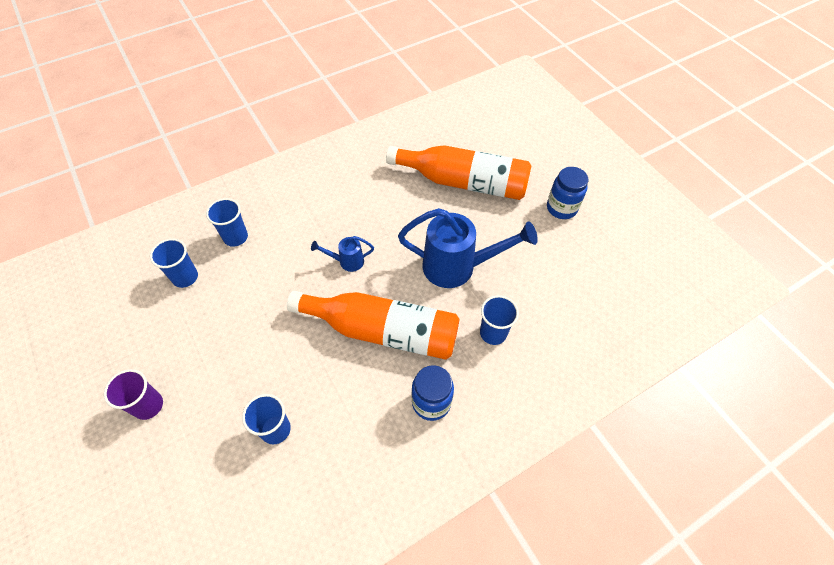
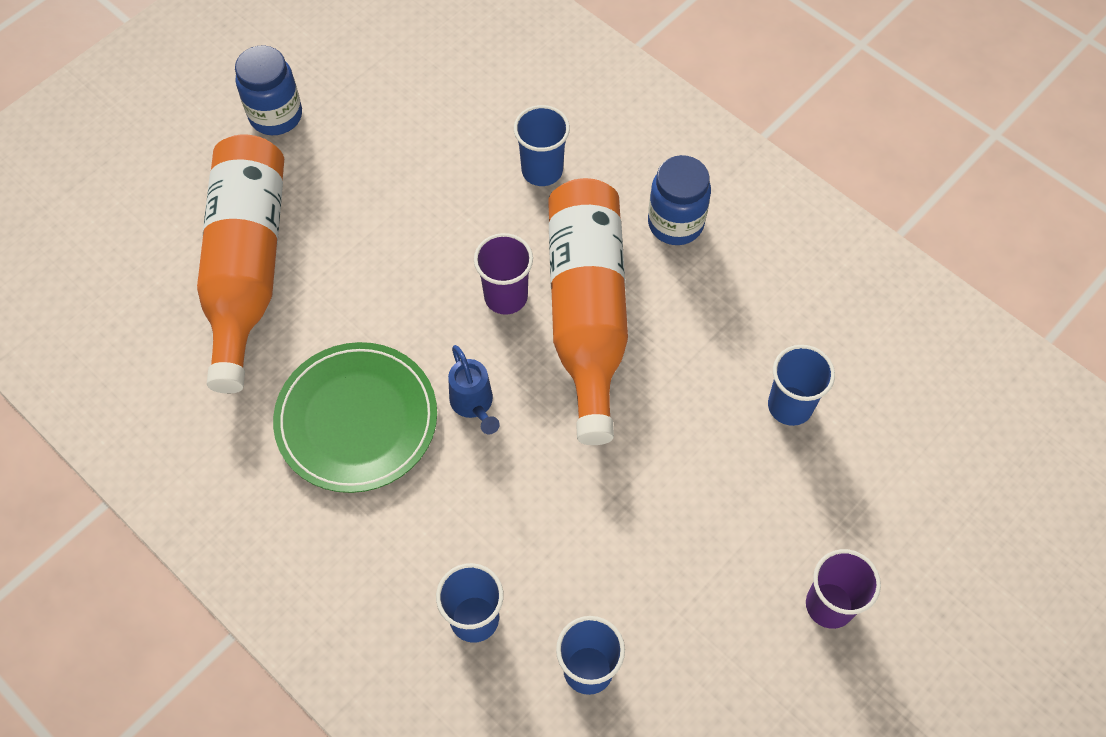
camera: 105 degrees left, 5 degrees up
(359, 211) = (356, 419): none -> green plate
(408, 292) = (506, 296): none -> purple cup
(458, 267) = (438, 237): blue watering can -> none

